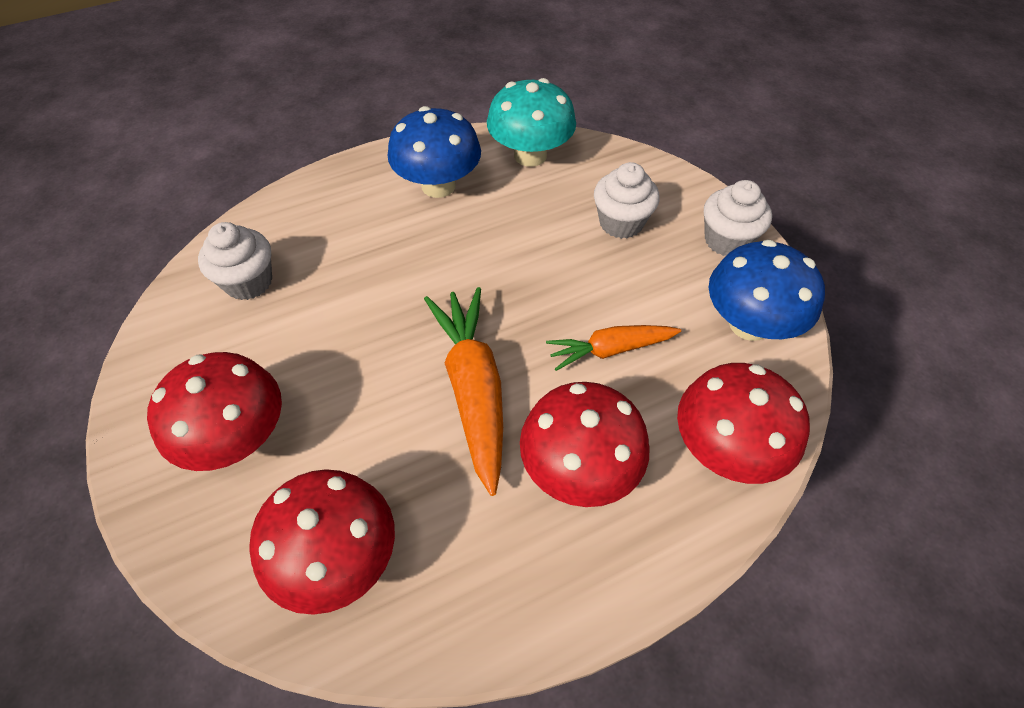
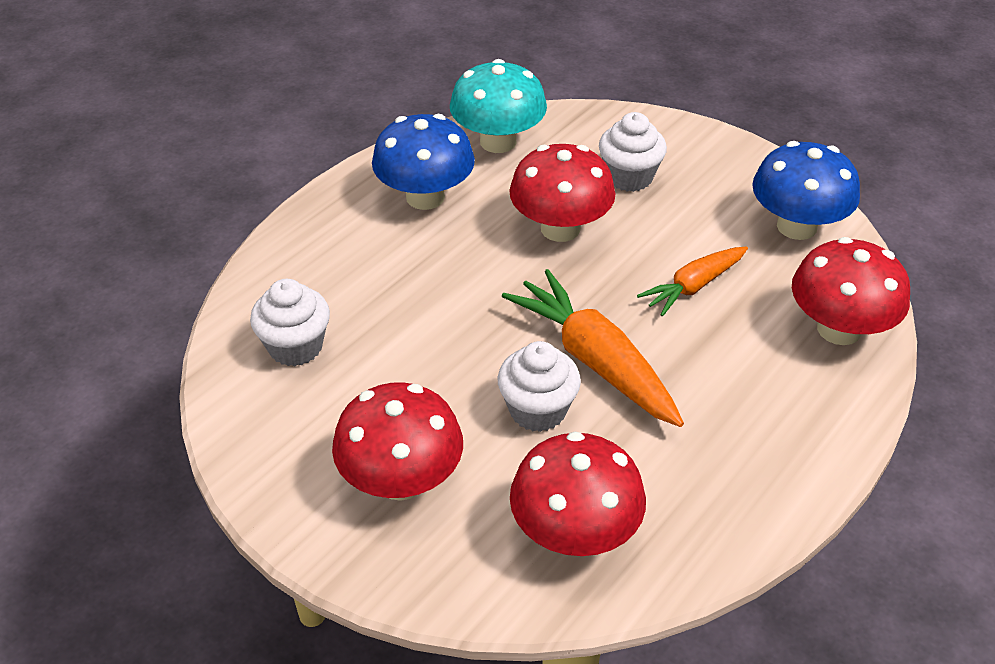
camera: 25 degrees left, 10 degrees down
(579, 468) = (731, 387): red mushroom -> red mushroom (560, 228)
(726, 240) = (733, 163): white cupcake -> white cupcake (537, 410)

